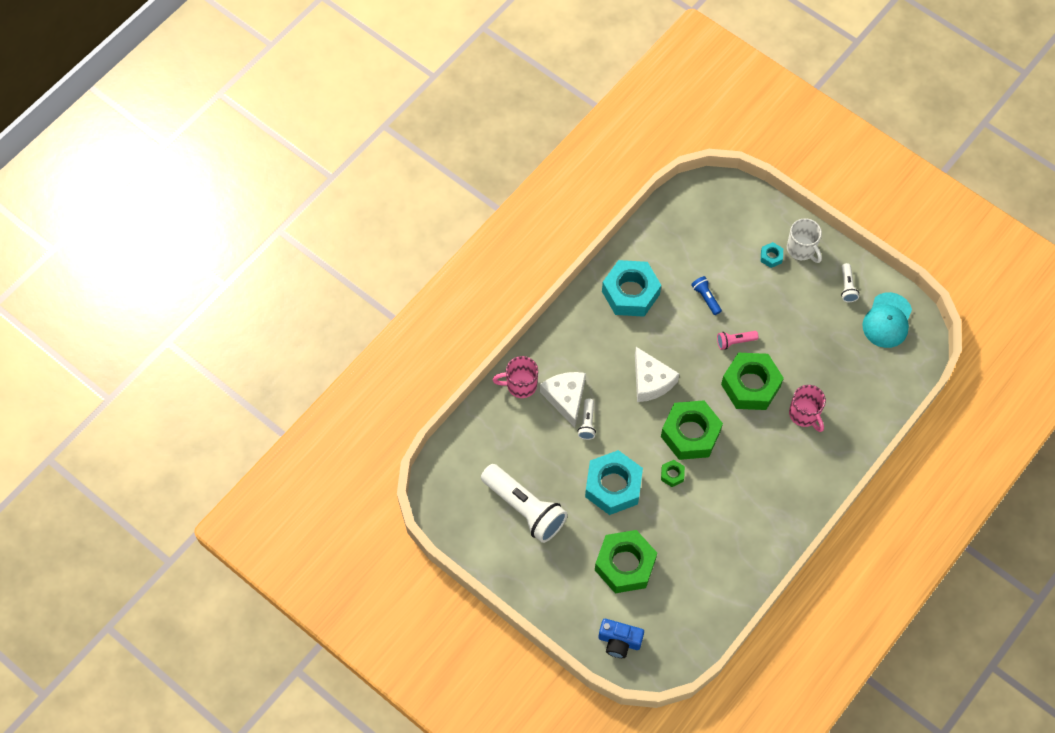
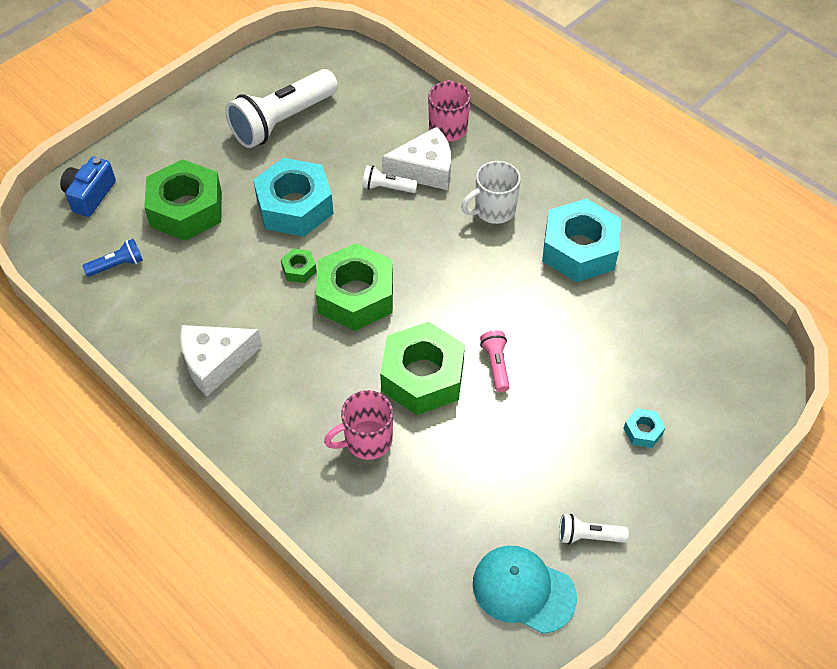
camera: 95 degrees right, 10 degrees down
(651, 381) = (441, 259): white cheese -> white cheese (215, 362)
(706, 298) = (570, 337): blue flashlight -> blue flashlight (117, 265)
(801, 249) = (658, 477): white mug -> white mug (493, 210)

